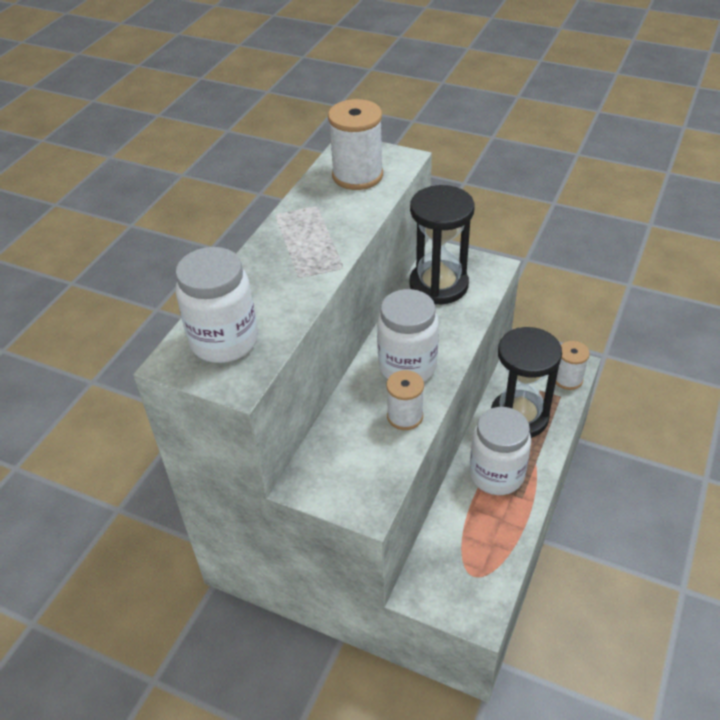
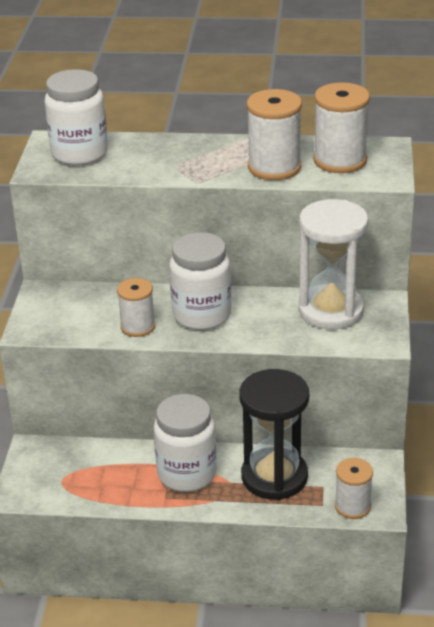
camera: 70 degrees right, 10 degrees down
(345, 214) = (274, 167): none -> white spool
(438, 285) = (331, 310): black hourglass -> white hourglass

